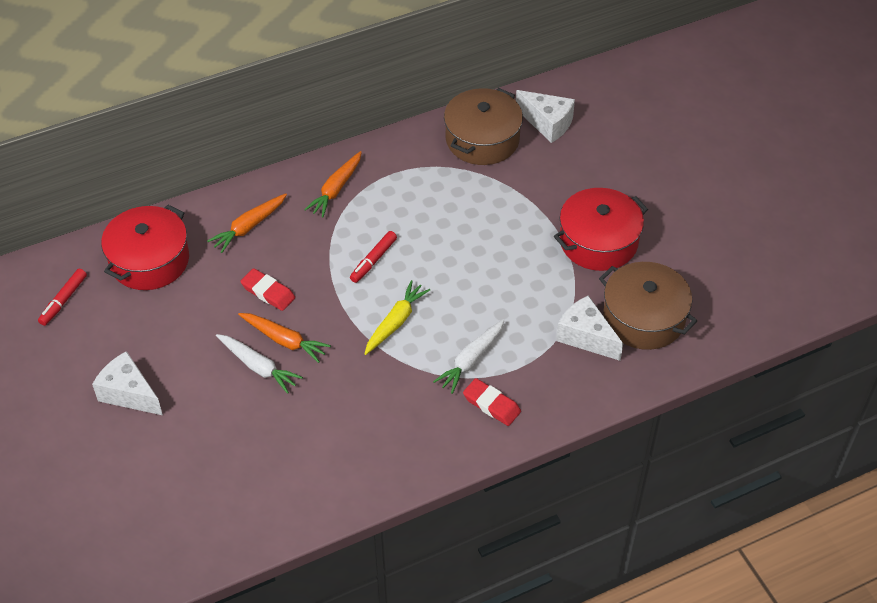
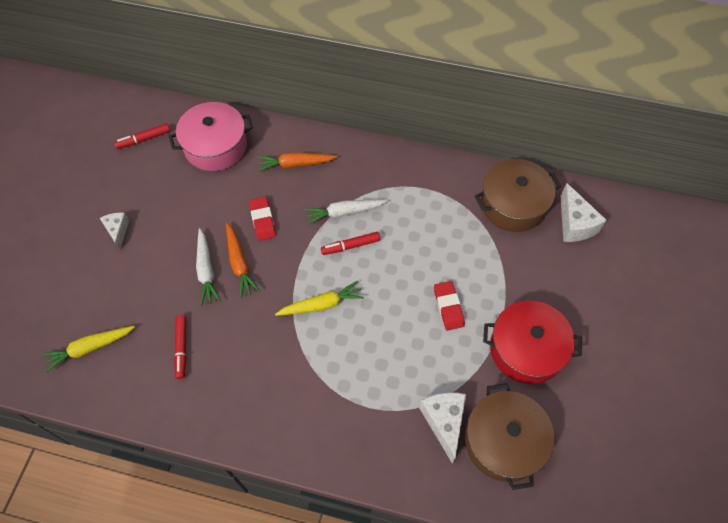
camera: 40 degrees right, 10 degrees up
(129, 393) = (117, 231): white cheese -> white cheese, size x0.63
(149, 260) = (215, 146): red pot -> pink pot
(213, 502) = (89, 348): none -> yellow carrot
(303, 441) = (181, 348): none -> red marker
(336, 189) = (375, 174): orange carrot -> none
(471, 360) = (344, 375): white carrot -> white carrot (344, 212)
(491, 405) = (325, 422): red eraser -> red eraser (448, 307)

